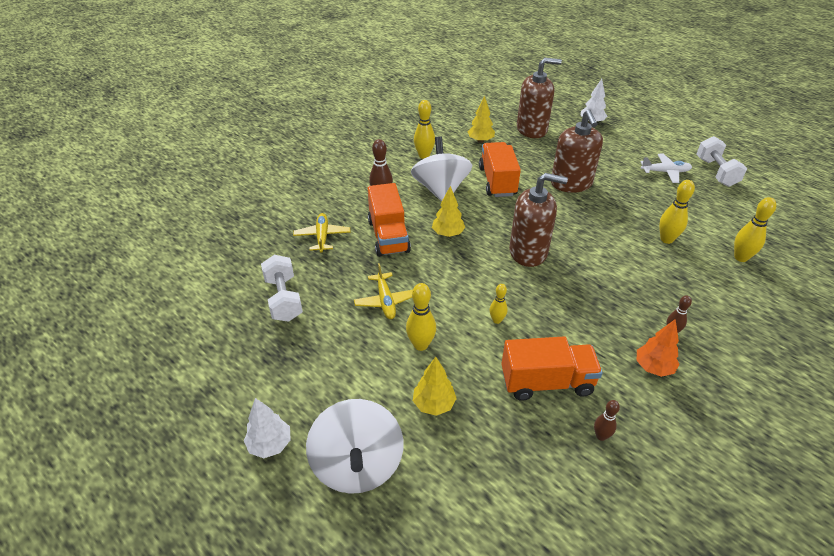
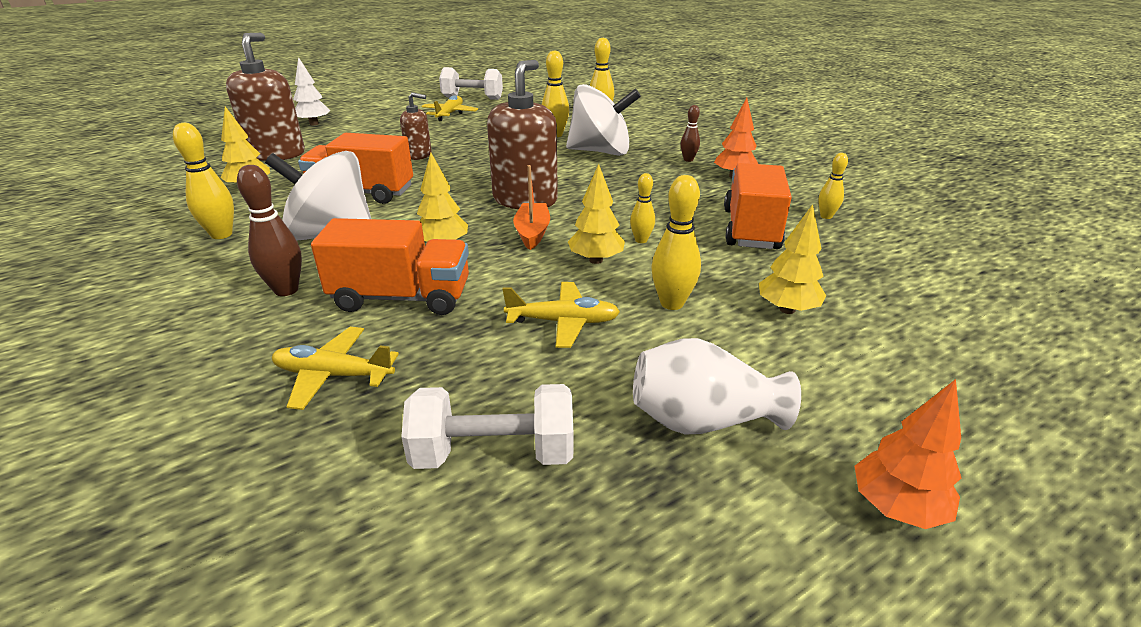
camera: 75 degrees left, 10 degrees down
(270, 444) = (896, 507): white tree -> orange tree
(317, 367) = (703, 420): none -> white vase
(357, 465) = (912, 395): white spinning top -> white spinning top (601, 152)
(459, 302) = (596, 260): none -> yellow tree
(481, 266) = (532, 233): none -> orange boat
(571, 183) = (419, 155): brown soap dispenser -> brown soap dispenser, size x0.55
(601, 436) = (826, 216): brown bowling pin -> yellow bowling pin
(665, 172) = (449, 114): white plane -> yellow plane

